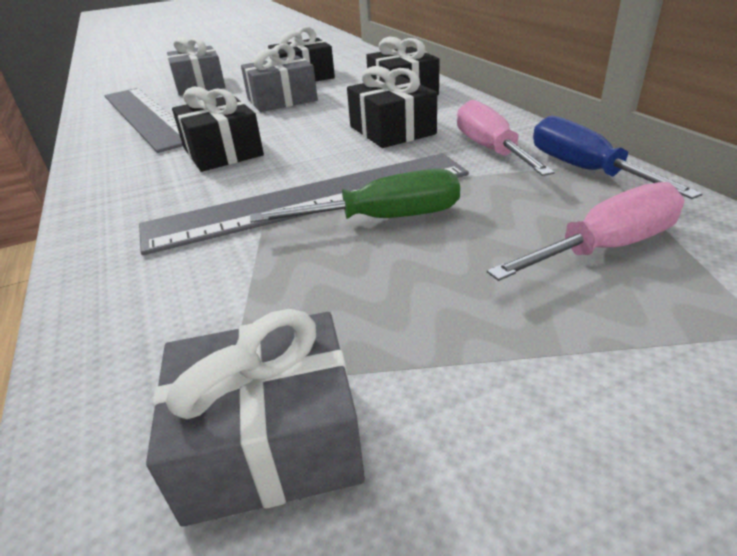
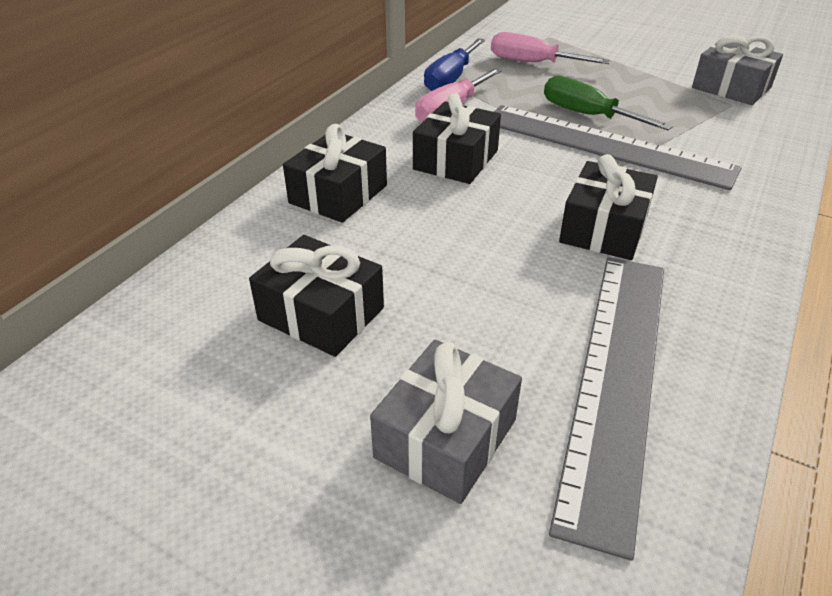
camera: 130 degrees left, 5 degrees up
(282, 100) = (436, 275): grey gift -> none

